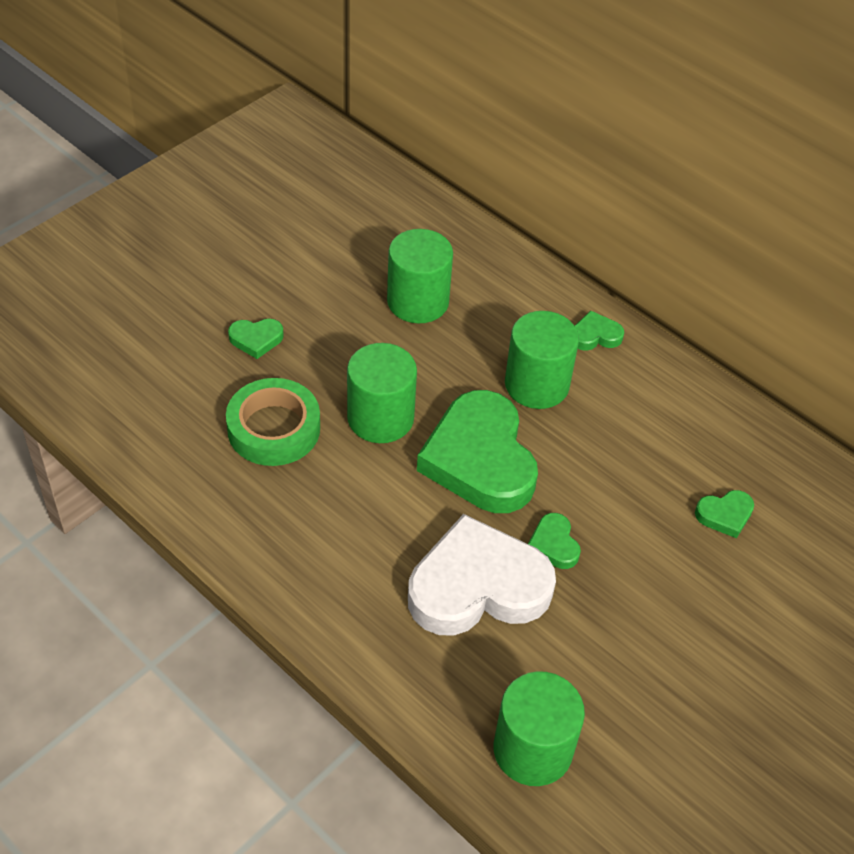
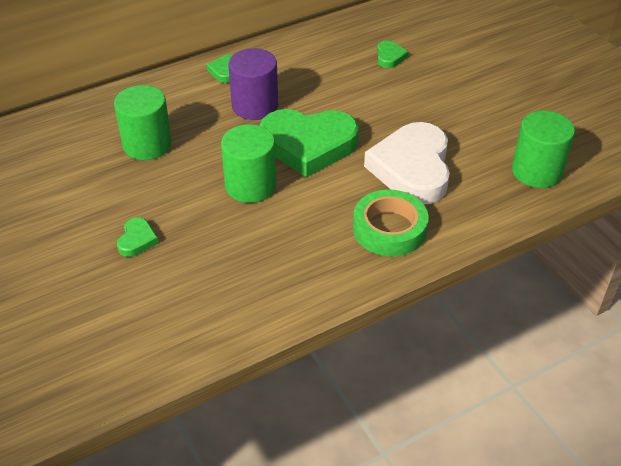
camera: 70 degrees left, 5 degrees down
(274, 429) = (235, 245): green tape -> green tape (389, 229)
(536, 385) = (255, 106): green cylinder -> purple cylinder
(554, 544) = (389, 128): green heart -> none

